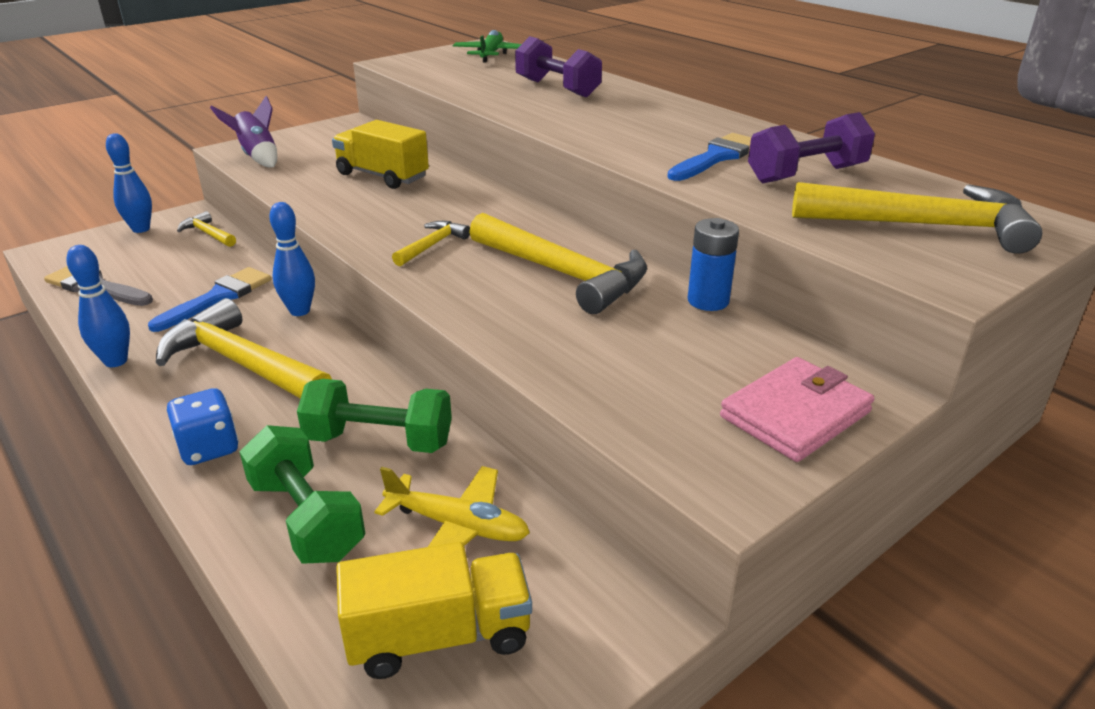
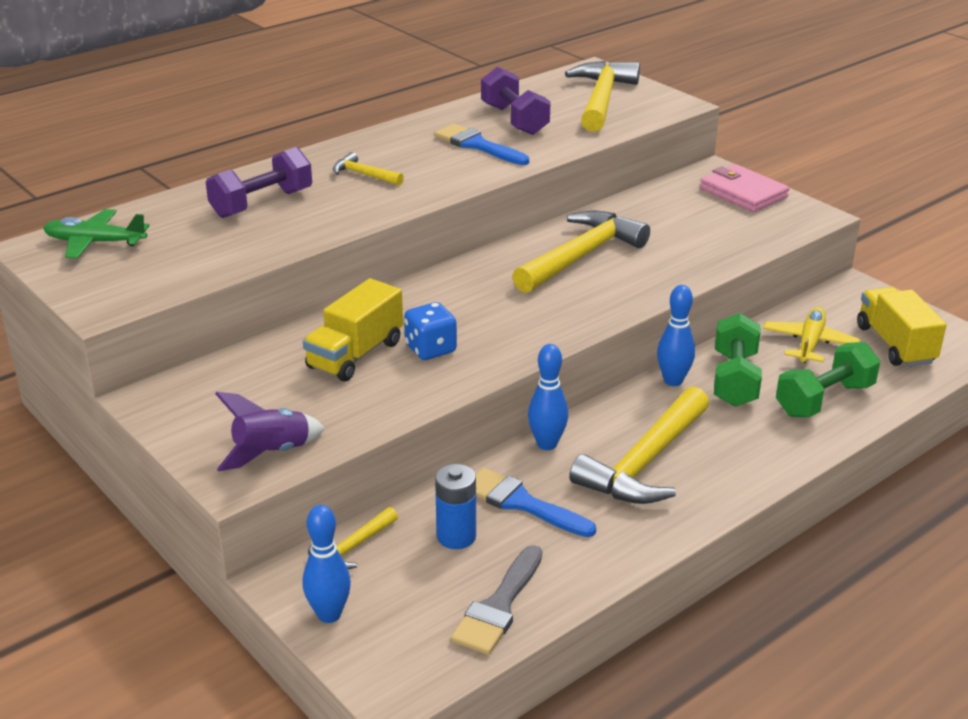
camera: 90 degrees left, 0 degrees up
(116, 361) = (654, 542): blue bowling pin -> blue bowling pin (673, 381)
(209, 448) = (766, 456): blue dice -> blue dice (430, 349)
(432, 245) = (533, 314): yellow hammer -> yellow hammer (364, 175)
(708, 301) = (615, 206): blue battery -> blue battery (456, 536)

